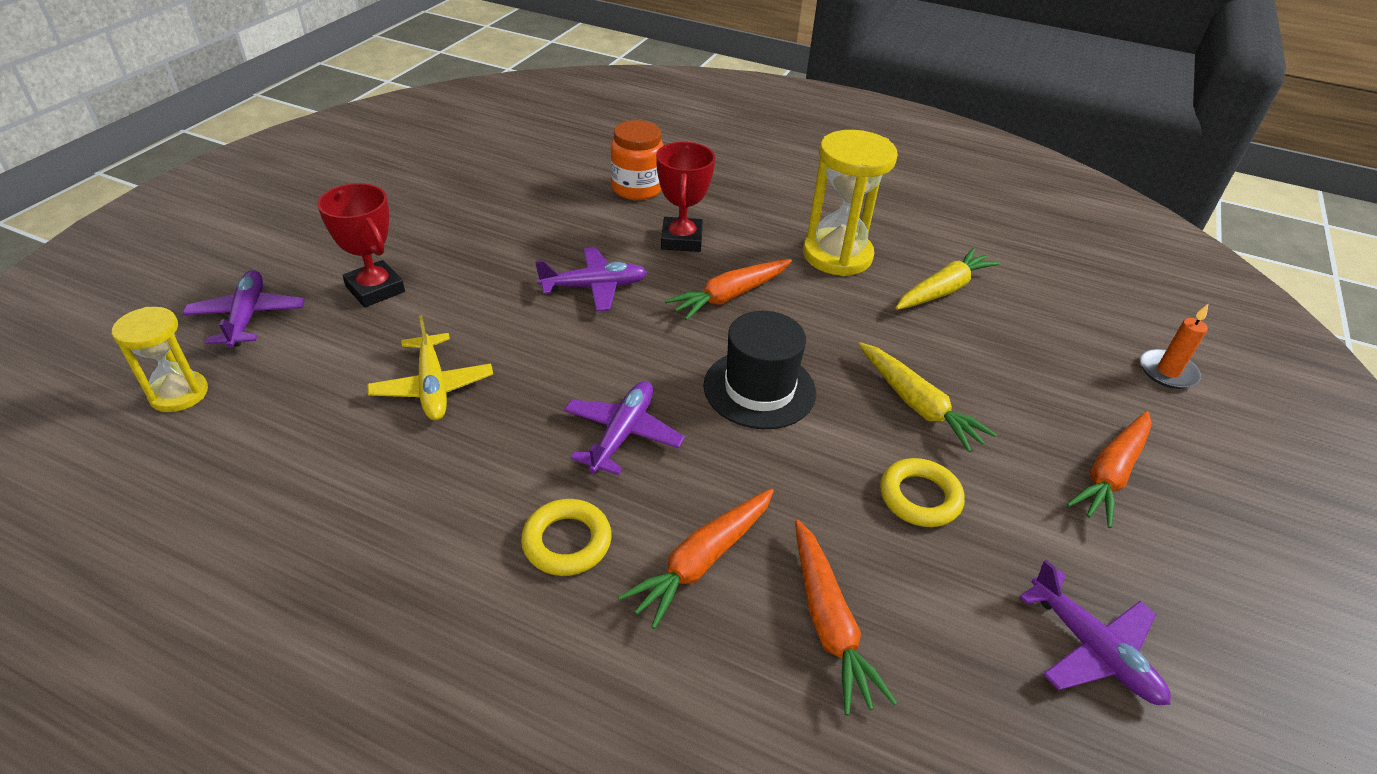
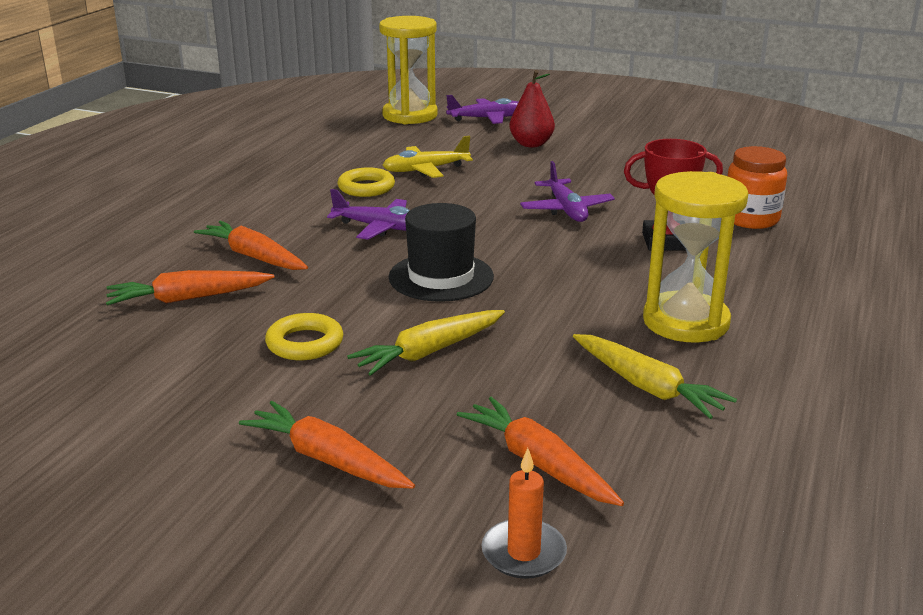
camera: 90 degrees right, 15 degrees down
(179, 394) = (410, 115): yellow hourglass -> yellow hourglass, size x1.67
(375, 289) = (531, 144): red trophy -> red pear
(567, 542) = (279, 216): yellow ring -> yellow ring (366, 188)
(730, 296) = (578, 264): orange carrot -> orange carrot (538, 463)
(1092, 649) = (124, 409): purple plane -> none

